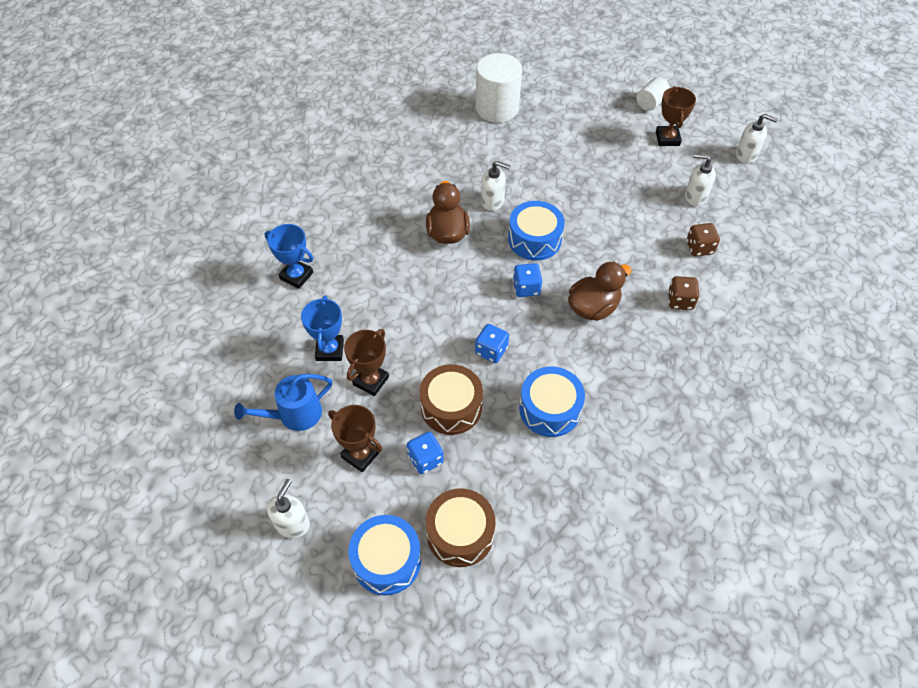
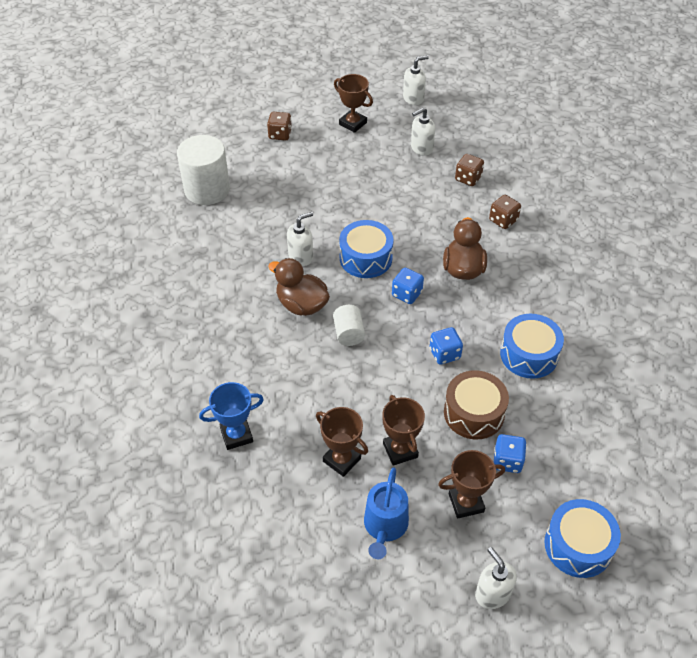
camera: 50 degrees left, 5 degrees down
(330, 350) = (342, 460): blue trophy -> brown trophy
(460, 533) = (591, 481): brown drum -> none
(601, 107) = (280, 134): none -> brown dice
(651, 103) = (309, 107): white cylinder -> white cylinder (349, 333)

